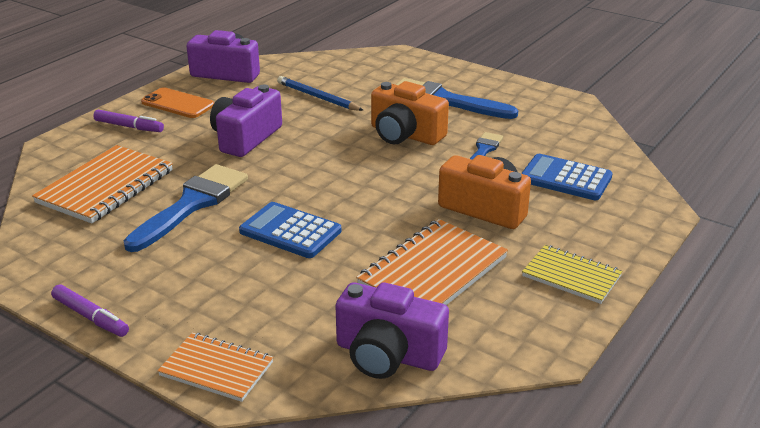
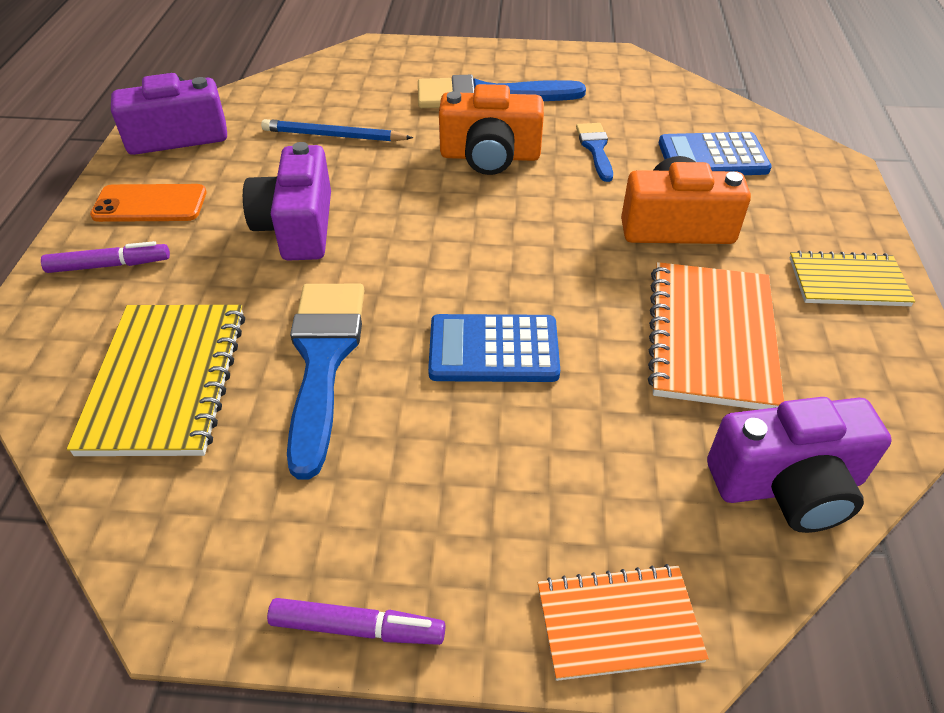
camera: 30 degrees left, 15 degrees up
(106, 187) = (166, 381): orange notebook -> yellow notebook

